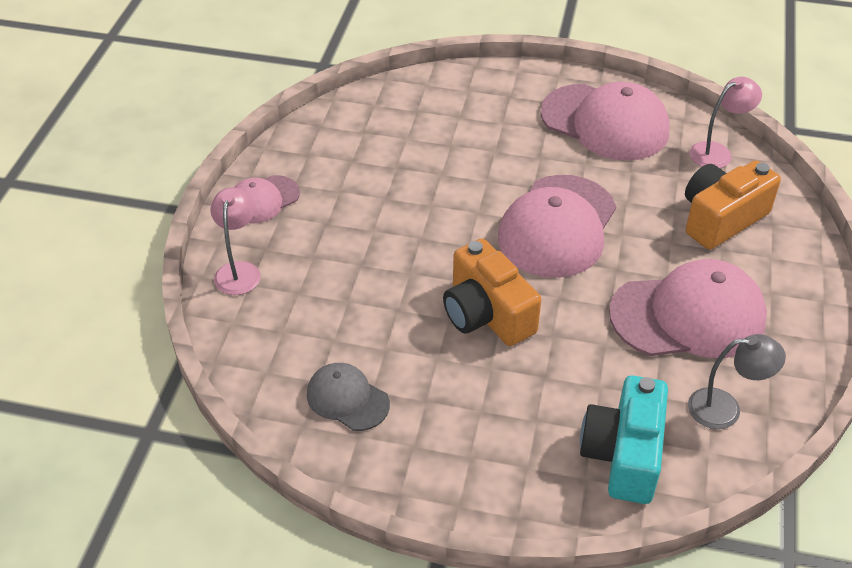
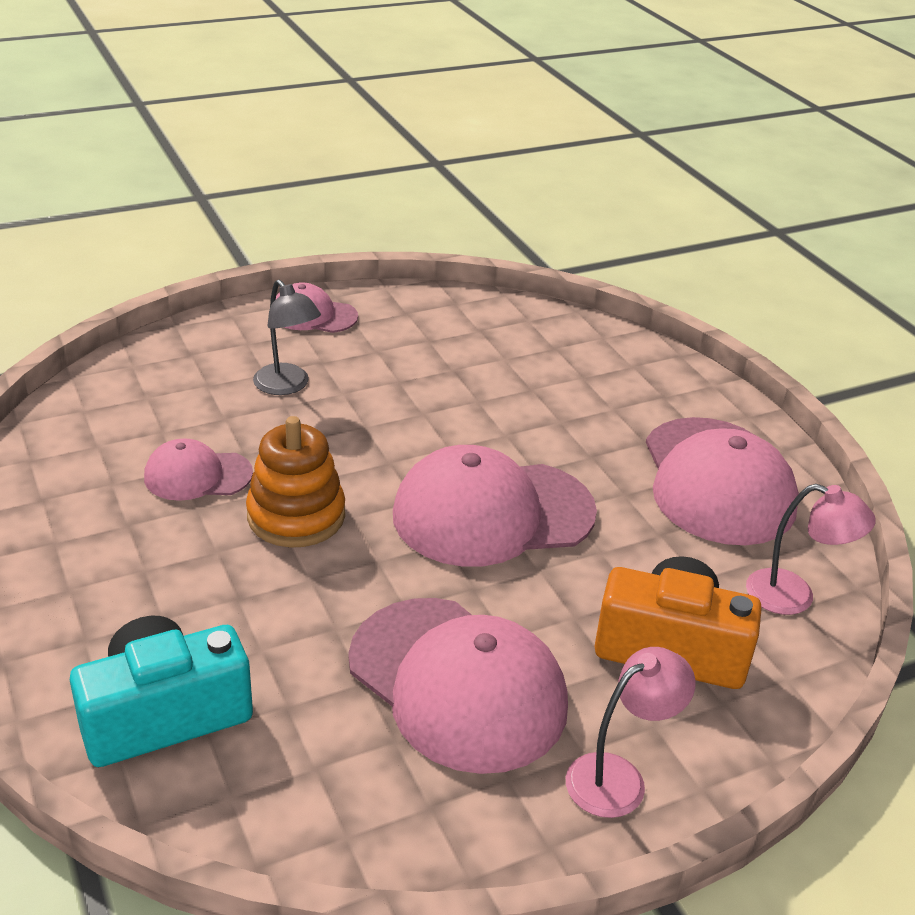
camera: 50 degrees right, 10 degrees down
(239, 270) = (204, 341): pink lamp -> pink lamp (618, 777)
(347, 399) = (87, 472): grey cap -> none
(402, 343) = (197, 475): none -> pink cap
(486, 314) = (296, 516): orange camera -> orange stacking toy
(725, 409) = (321, 784): grey lamp -> grey lamp (287, 386)

